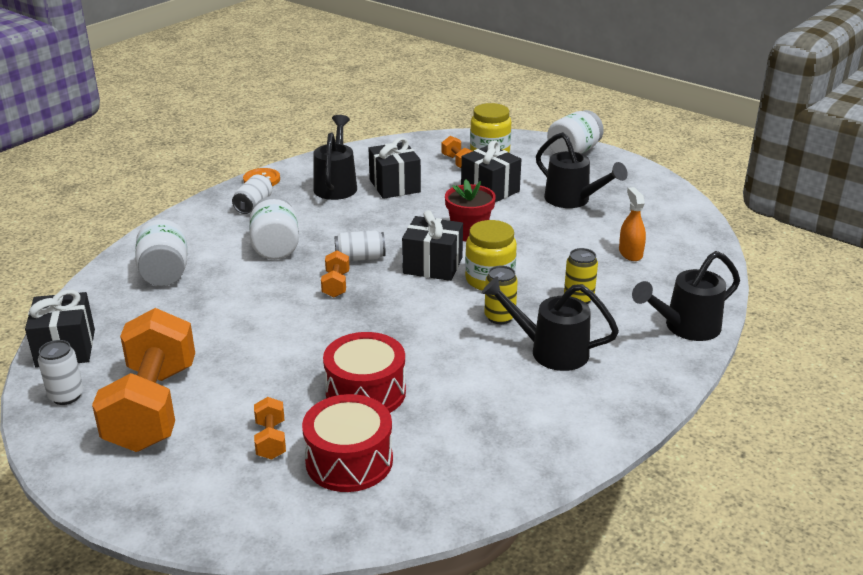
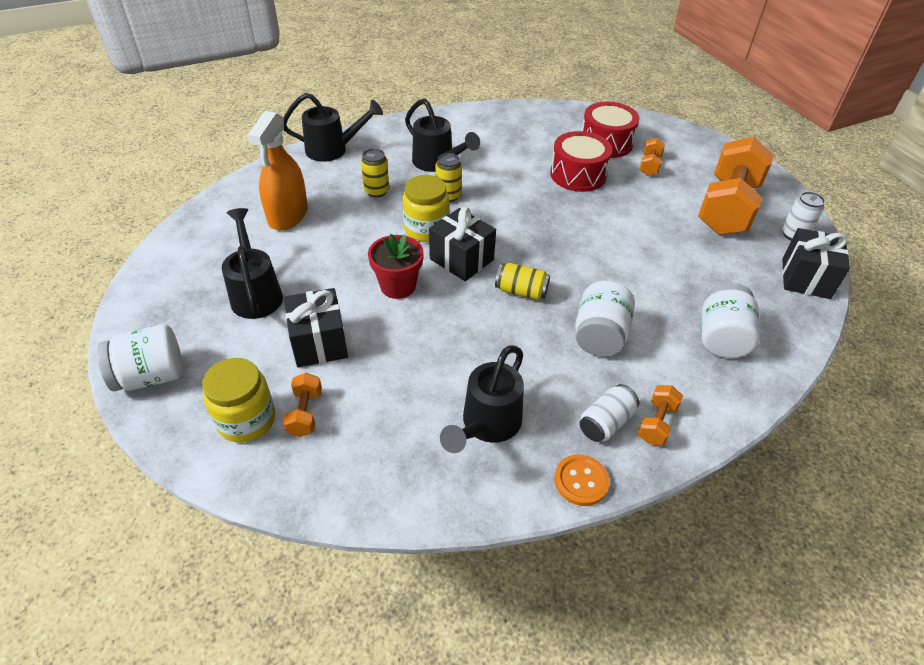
camera: 155 degrees left, 15 degrees up
(336, 285) = (558, 267): orange dumbbell -> orange dumbbell (656, 423)
(360, 258) = (521, 291): white can -> yellow can
(395, 186) = (417, 394): black gift -> none
(630, 253) = (288, 215): orange spray bottle -> orange spray bottle, size x1.74

